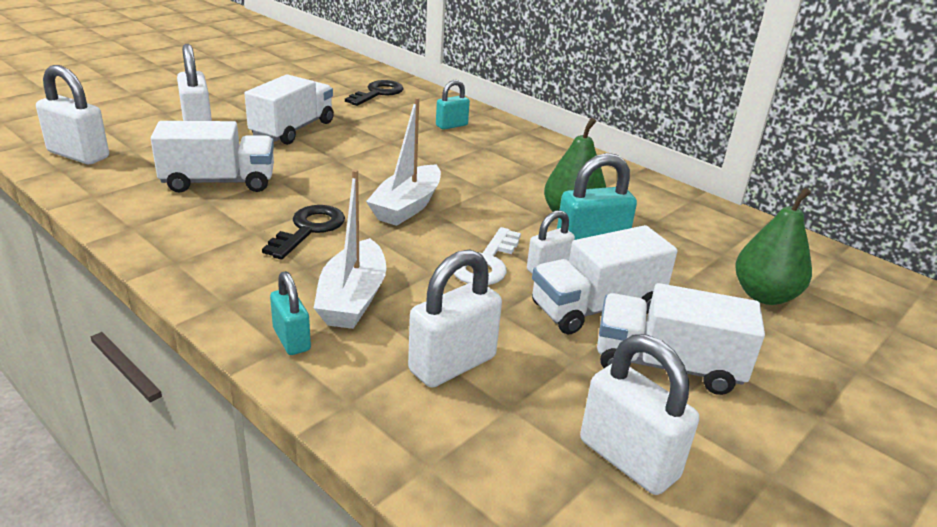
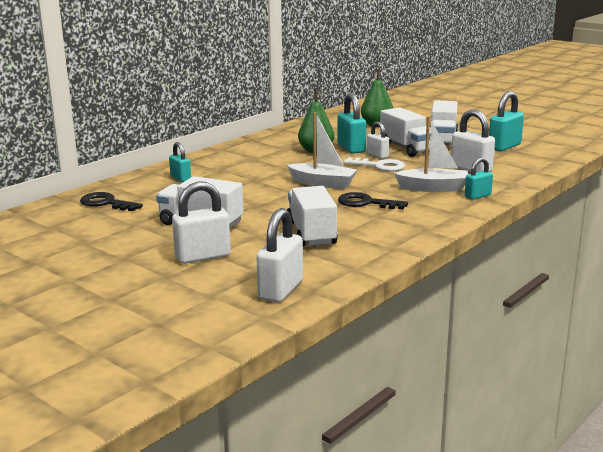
camera: 90 degrees left, 10 degrees down
(628, 459) = (504, 147): white padlock -> turquoise padlock

